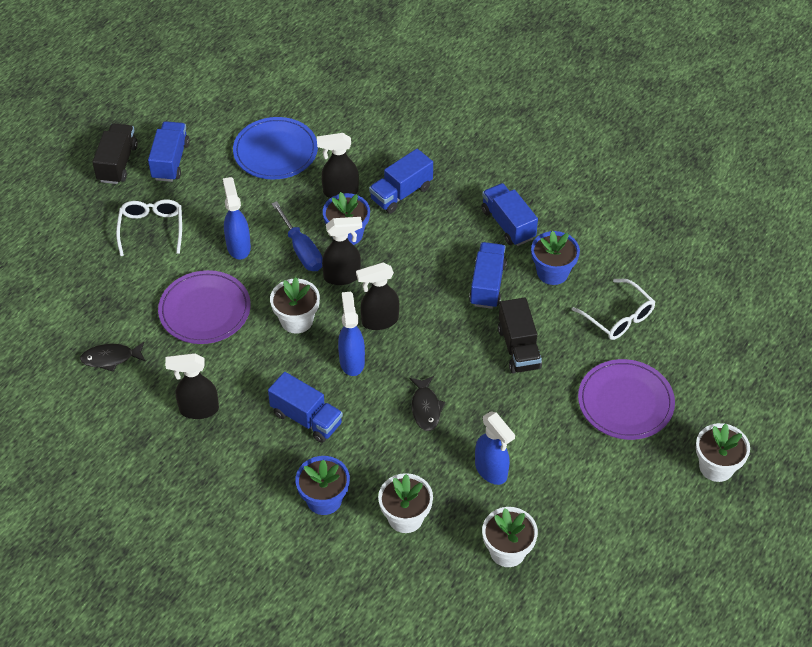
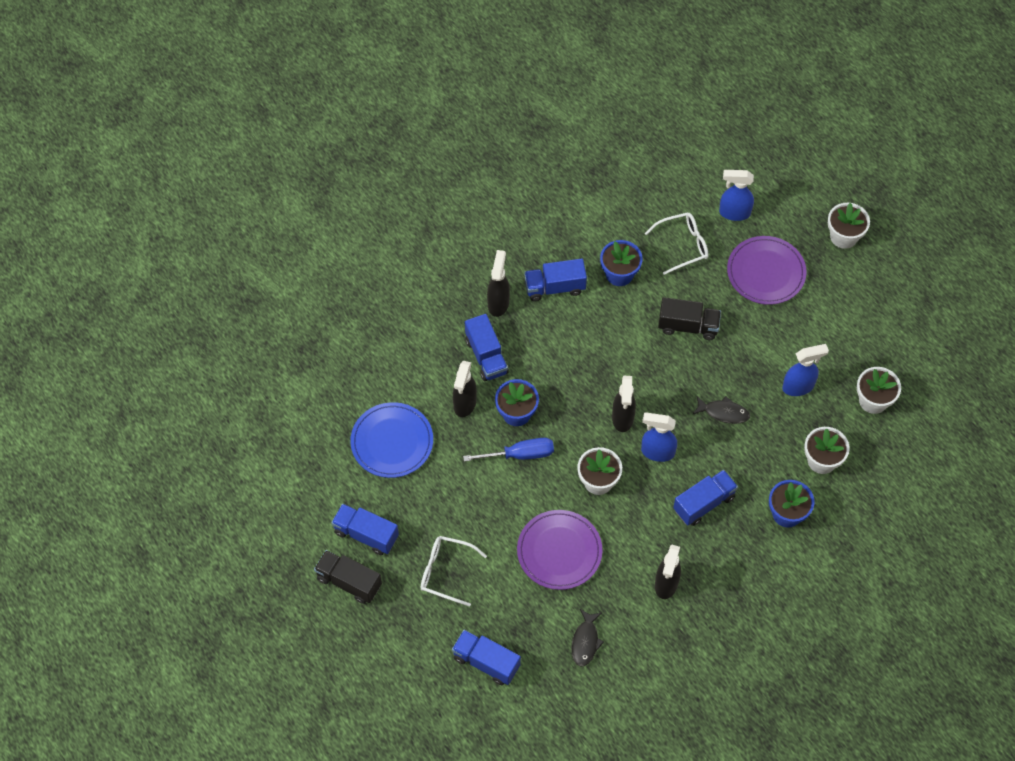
camera: 70 degrees left, 10 degrees up
(238, 246) = (496, 504): blue spray bottle -> blue spray bottle (734, 213)
(342, 276) = (563, 431): black spray bottle -> black spray bottle (498, 303)
(487, 284) = (614, 325): blue truck -> blue truck (486, 662)

